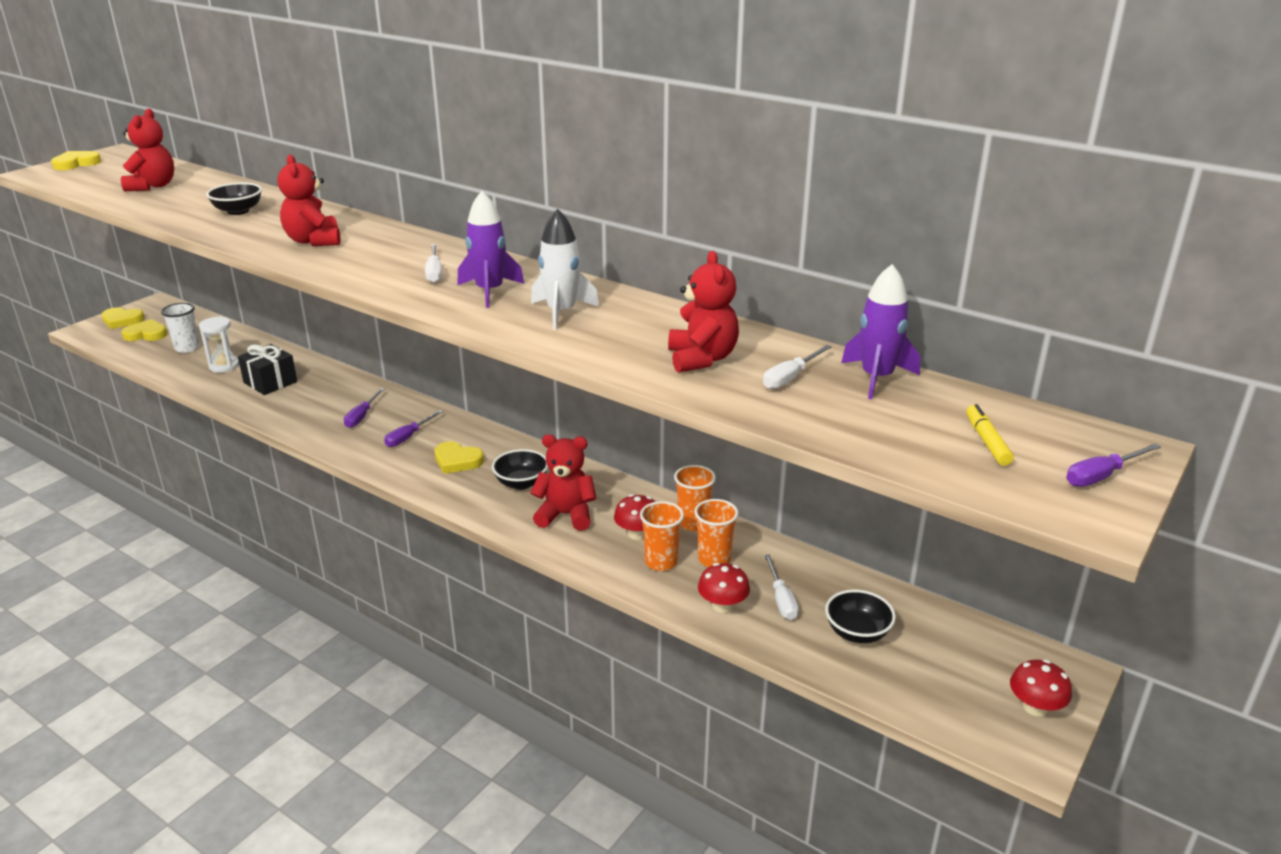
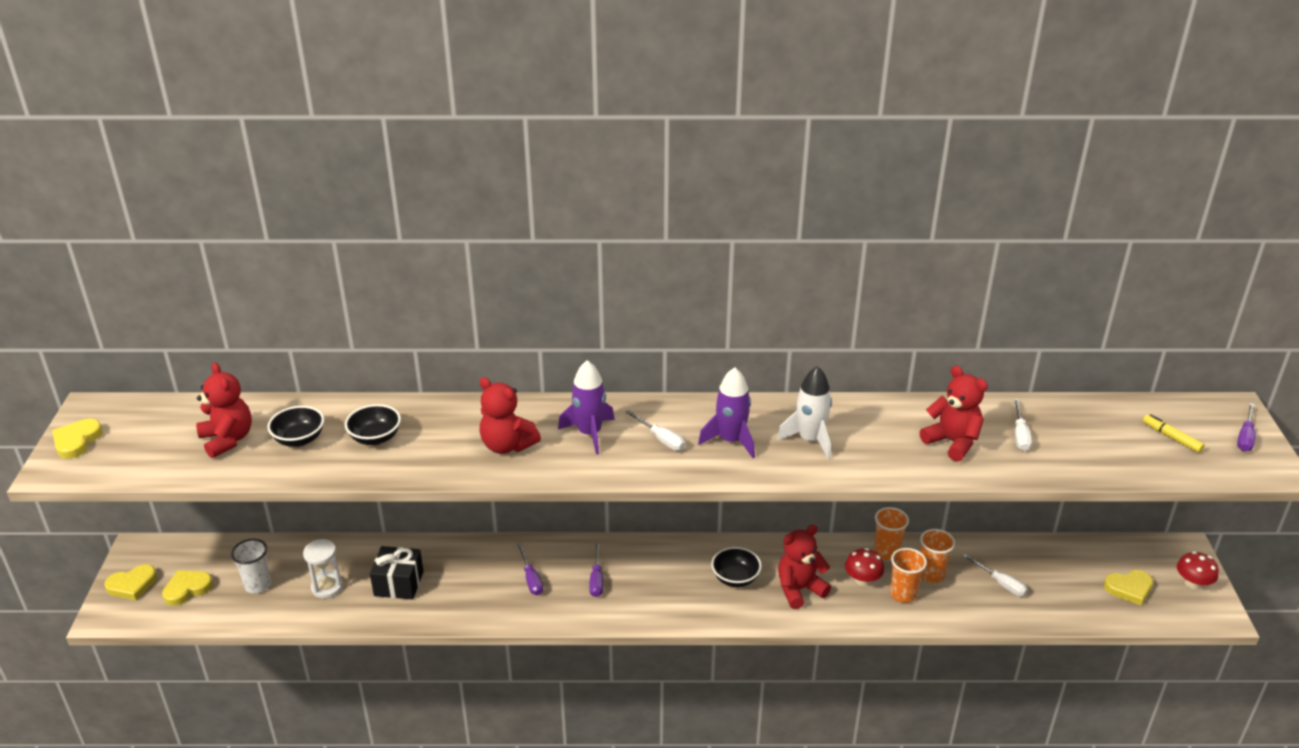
camera: 35 degrees left, 5 degrees up
(457, 461) = (663, 582): yellow heart -> yellow heart (1129, 588)
(722, 605) = (974, 607): red mushroom -> none
(857, 633) = (1064, 584): black bowl -> black bowl (299, 439)
(877, 378) = (1063, 413): purple rocket -> purple rocket (589, 433)

